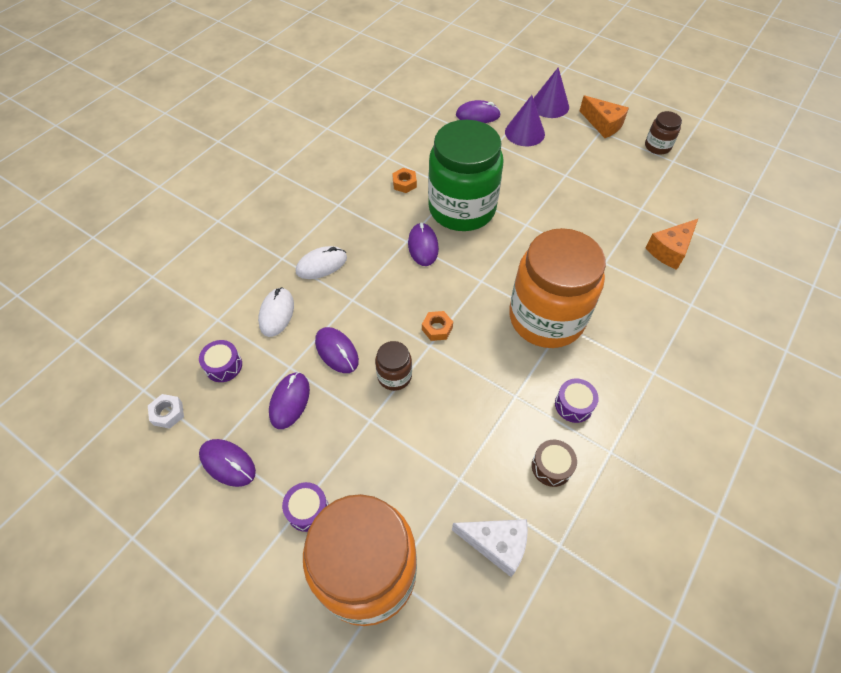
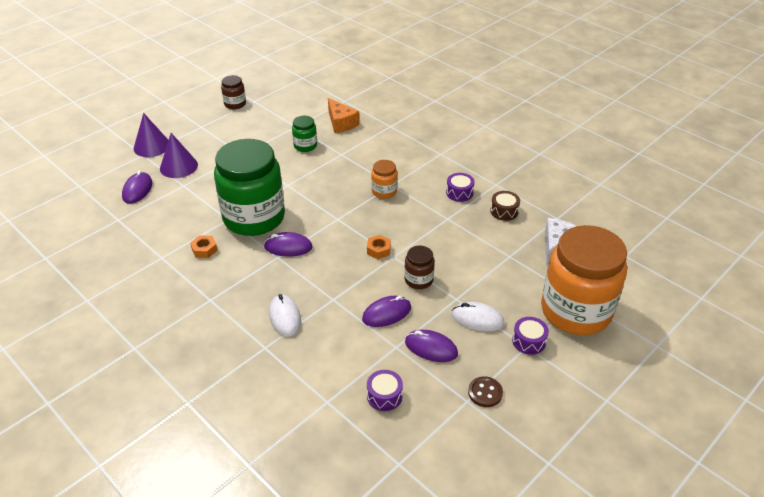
camera: 80 degrees left, 15 degrees down
(168, 413) = (429, 440): white nut -> none
(228, 463) = (485, 393): purple mouse -> brown button
(276, 313) = (333, 354): white mouse -> white mouse (477, 319)
(546, 318) = (384, 191): orange jar -> orange jar, size x0.43
(603, 124) = (194, 123): orange cheese -> none
(605, 225) = (305, 146): none -> green jar

